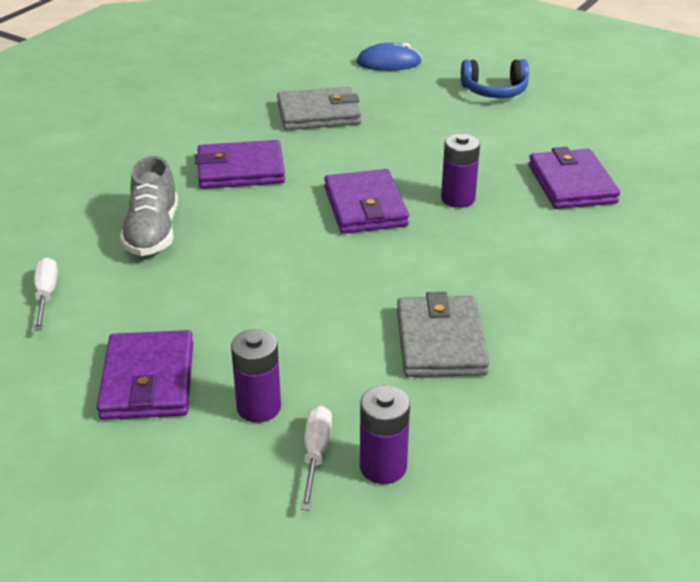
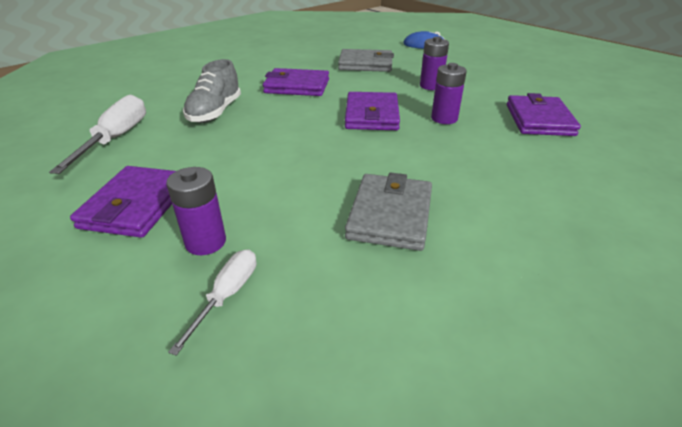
camera: 15 degrees right, 0 degrees up
(46, 295) = (116, 138): white screwdriver -> white screwdriver, size x1.74
(383, 467) = (283, 322): purple battery -> purple battery (431, 86)
(494, 91) = (492, 64): blue headphones -> none

